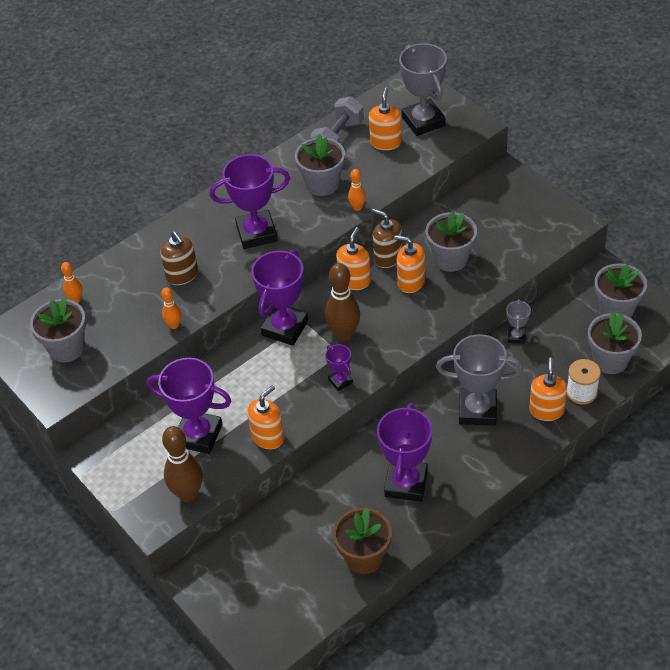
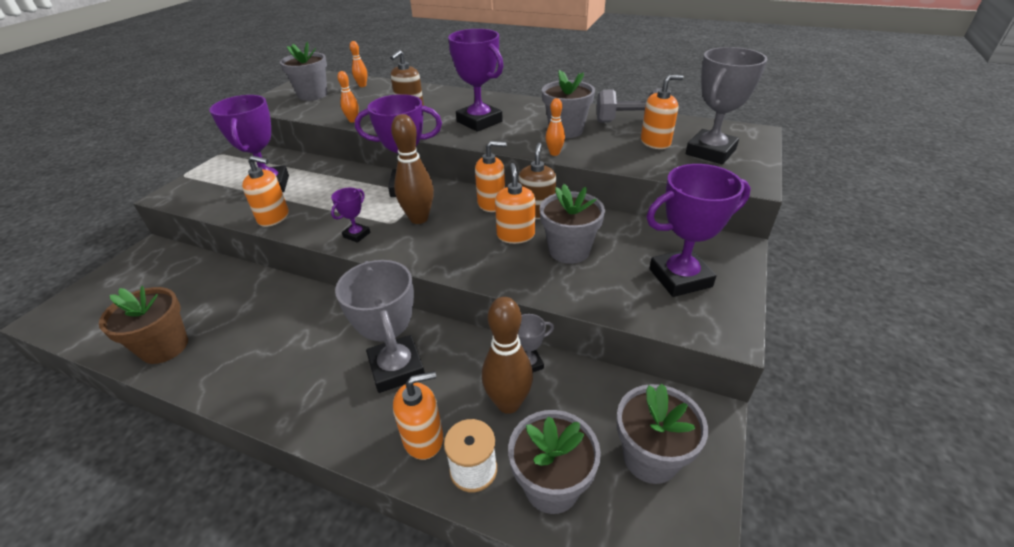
camera: 60 degrees right, 10 degrees down
(188, 494) = (201, 200): brown bowling pin -> brown bowling pin (508, 403)
(406, 483) = (271, 345): purple trophy -> purple trophy (680, 278)

